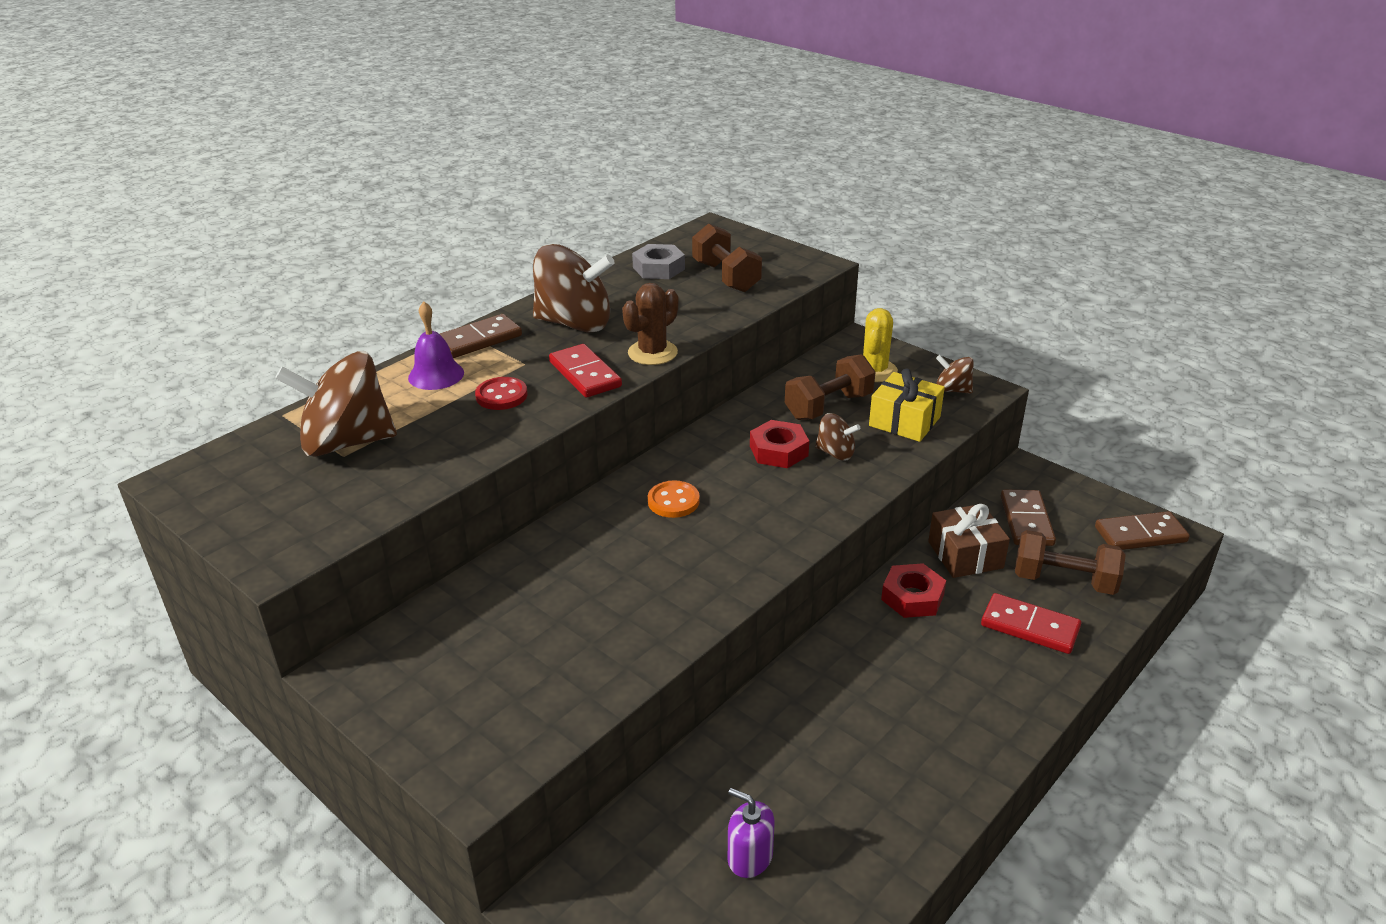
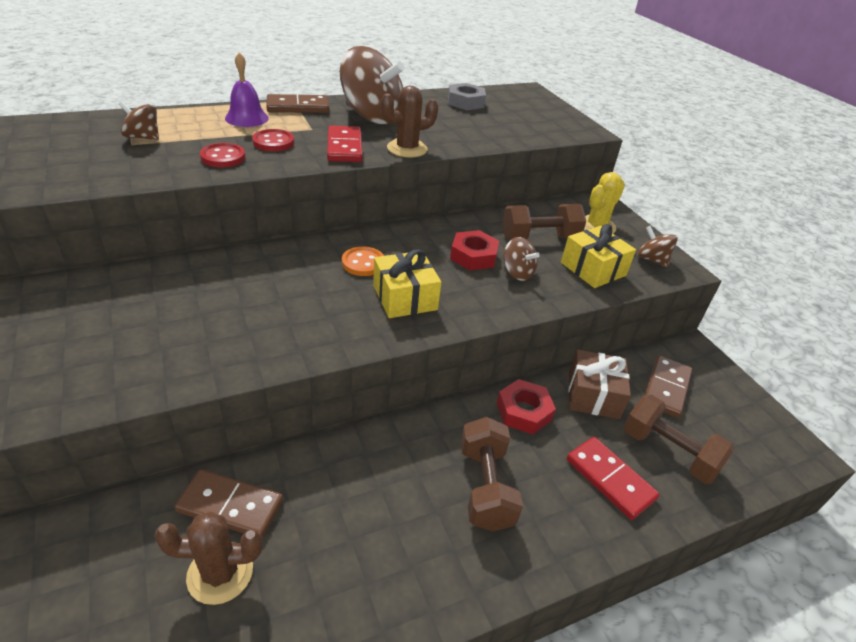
camera: 20 degrees right, 5 degrees up
(346, 442) = (143, 137): brown spinning top -> brown spinning top, size x0.48
(467, 434) = (223, 157): none -> red button
(726, 277) = (509, 120): brown dumbbell -> brown dumbbell (485, 487)
(748, 522) = (405, 297): none -> yellow gift
(750, 857) = (220, 573): purple soap dispenser -> brown cactus
(1140, 535) = (768, 440): brown domino -> brown domino (230, 506)

